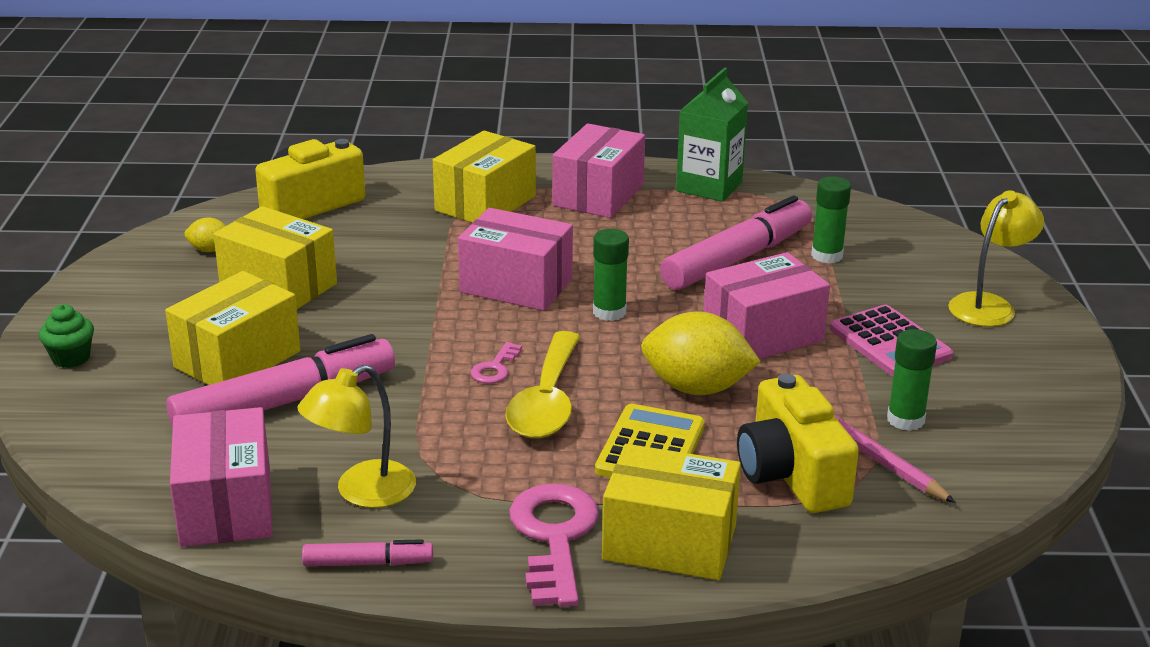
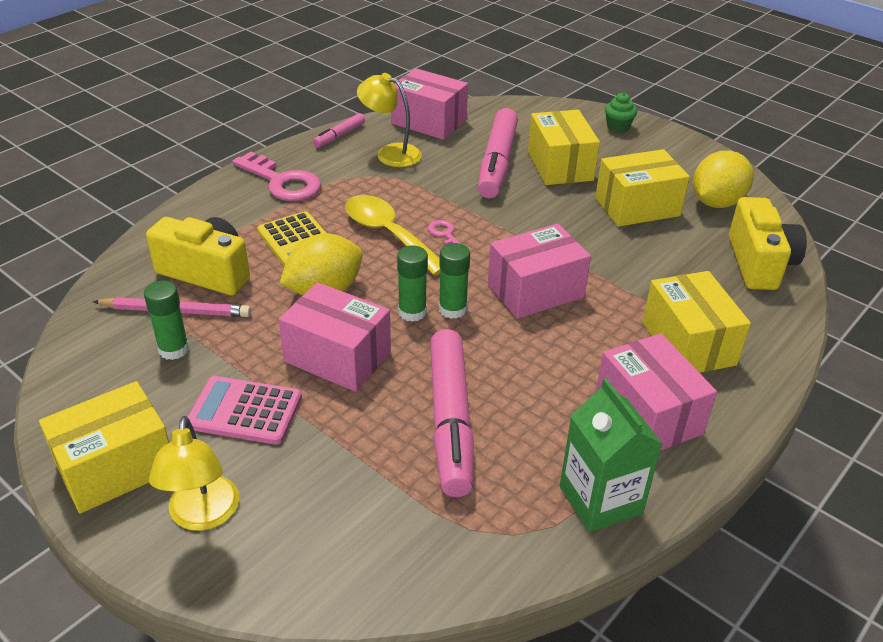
camera: 130 degrees right, 10 degrees up
(210, 250) = (716, 202): yellow lemon -> yellow lemon, size x2.07
(362, 492) = (390, 153): yellow lamp -> yellow lamp turned 60 degrees counterclockwise
(669, 542) = (228, 208): yellow box -> yellow box (116, 467)
(763, 335) = (337, 357): pink box -> pink box turned 75 degrees counterclockwise
(827, 255) = (393, 479): green glue stick -> green glue stick (412, 312)

